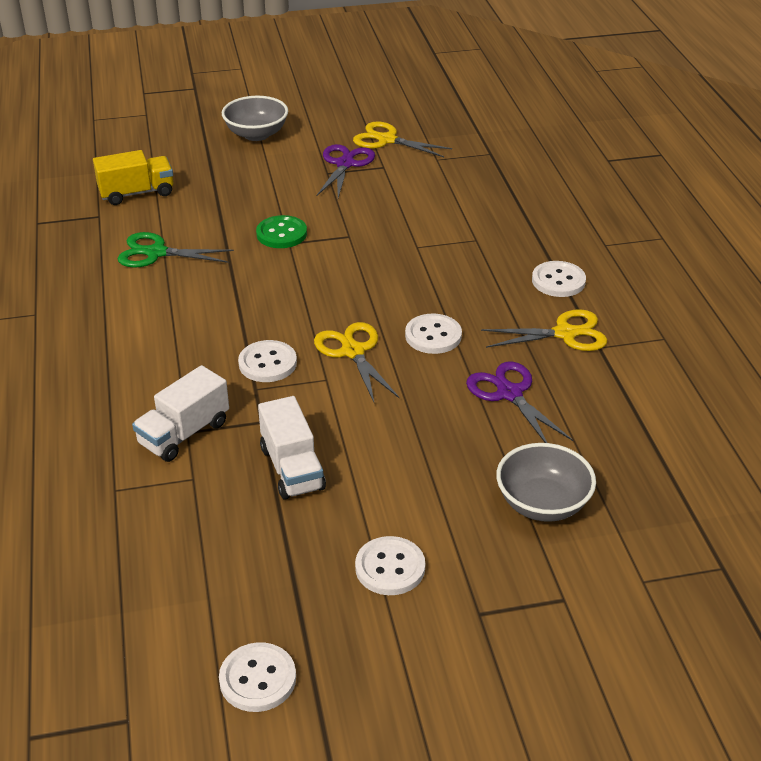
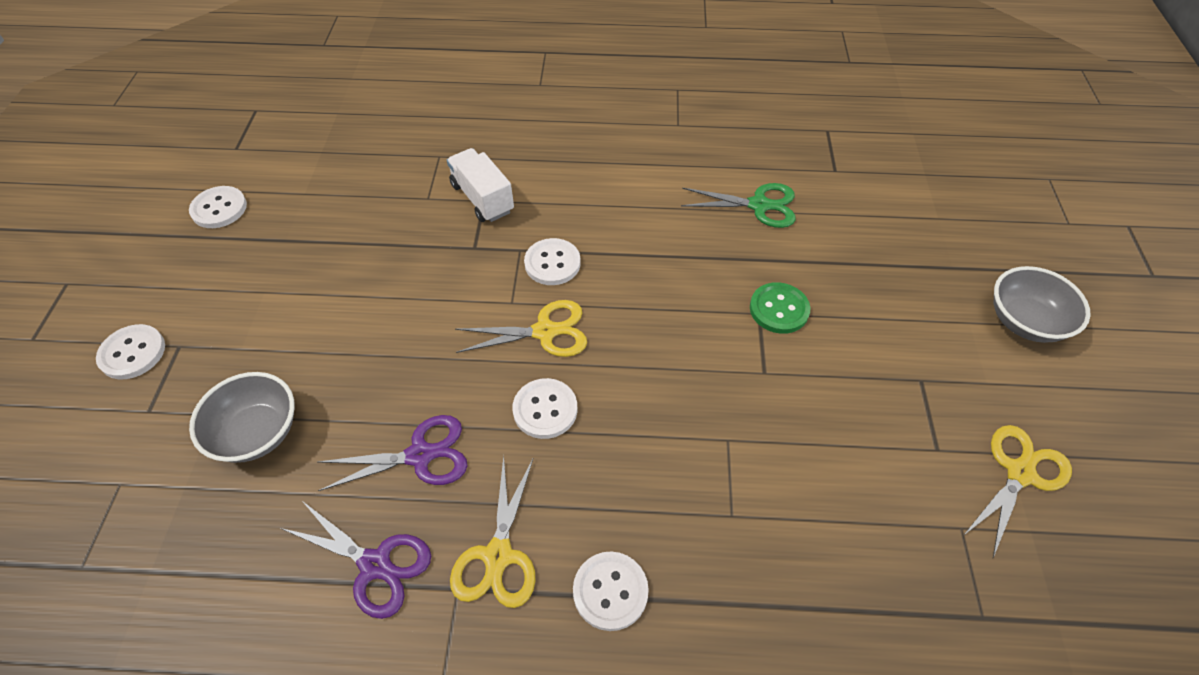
camera: 105 degrees right, 15 degrees up
(137, 193) = (879, 201): yellow truck -> none
(156, 253) = (759, 205): green scissors -> green scissors turned 75 degrees clockwise
(292, 468) = (406, 258): white truck -> none
(345, 164) = (944, 404): purple scissors -> purple scissors (375, 565)
(390, 568) = (261, 299): white button -> white button (132, 353)

